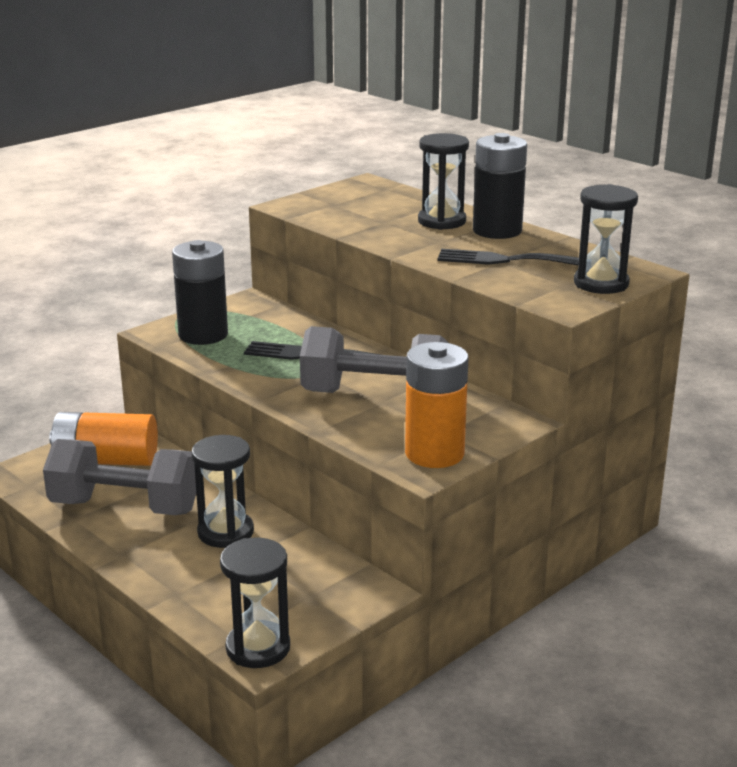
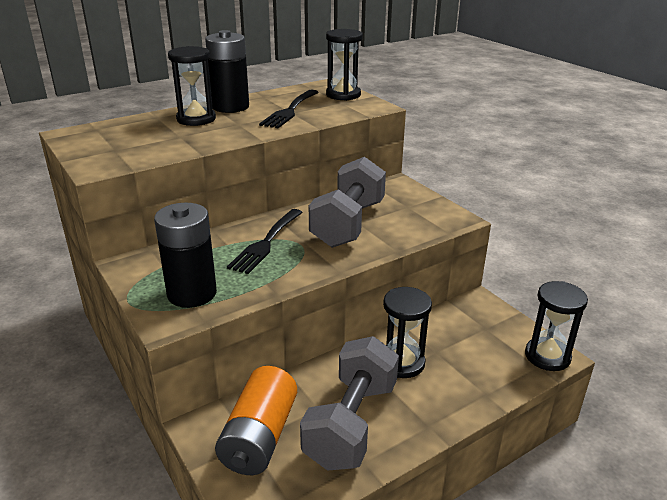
camera: 80 degrees left, 5 degrees up
(434, 453) = (436, 213): orange battery -> none

